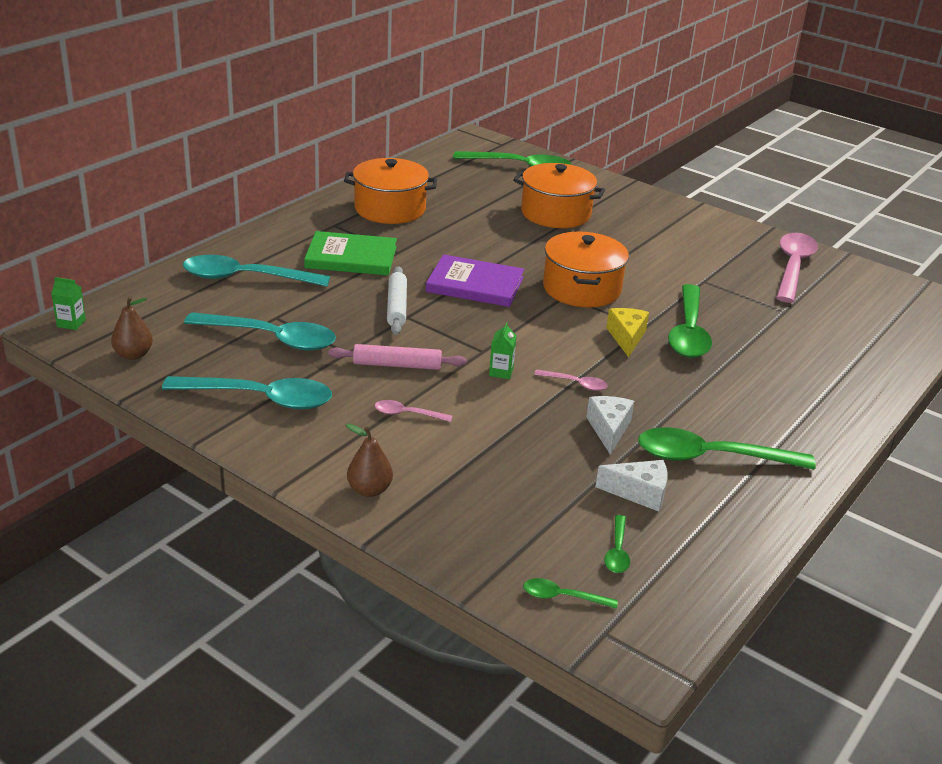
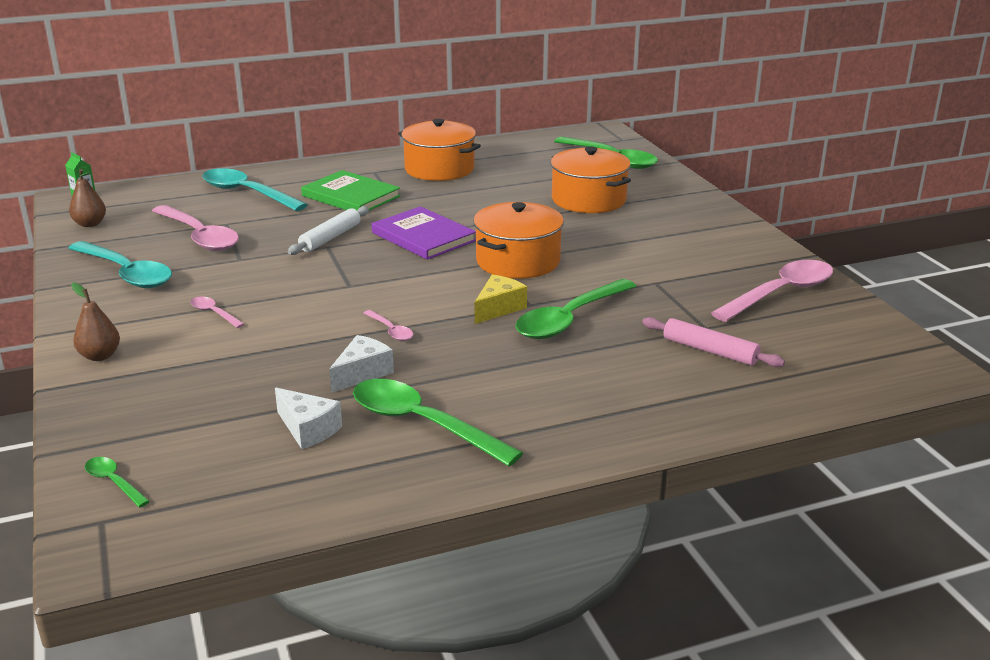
camera: 35 degrees right, 5 degrees down
(271, 338) = (199, 236): turquoise spoon -> pink spoon
(397, 365) = (263, 278): pink rolling pin -> pink rolling pin (709, 351)
(501, 372) = (339, 304): green carton -> none
(617, 551) = (214, 466): green spoon -> none

